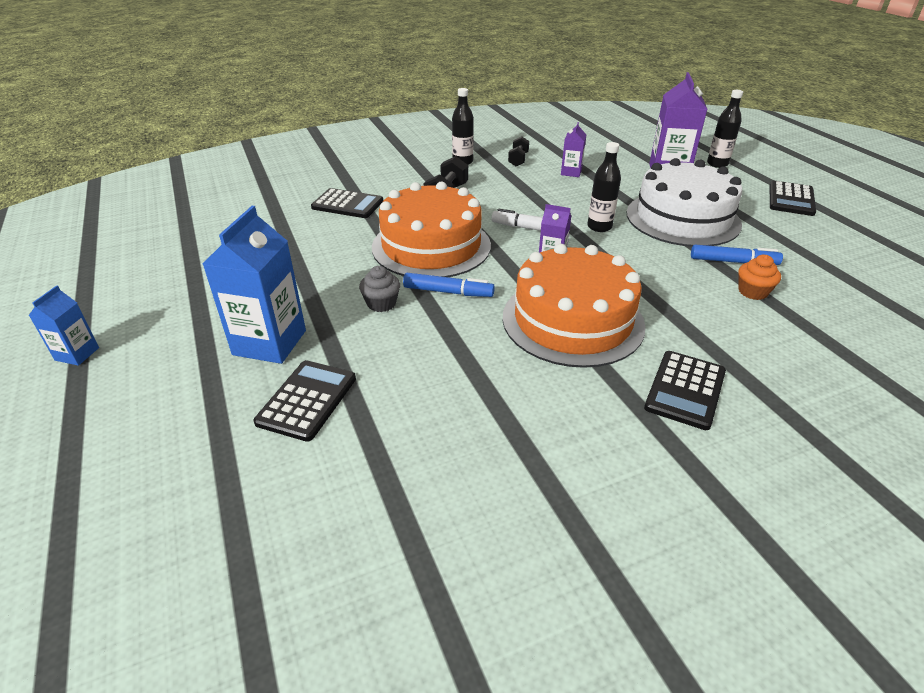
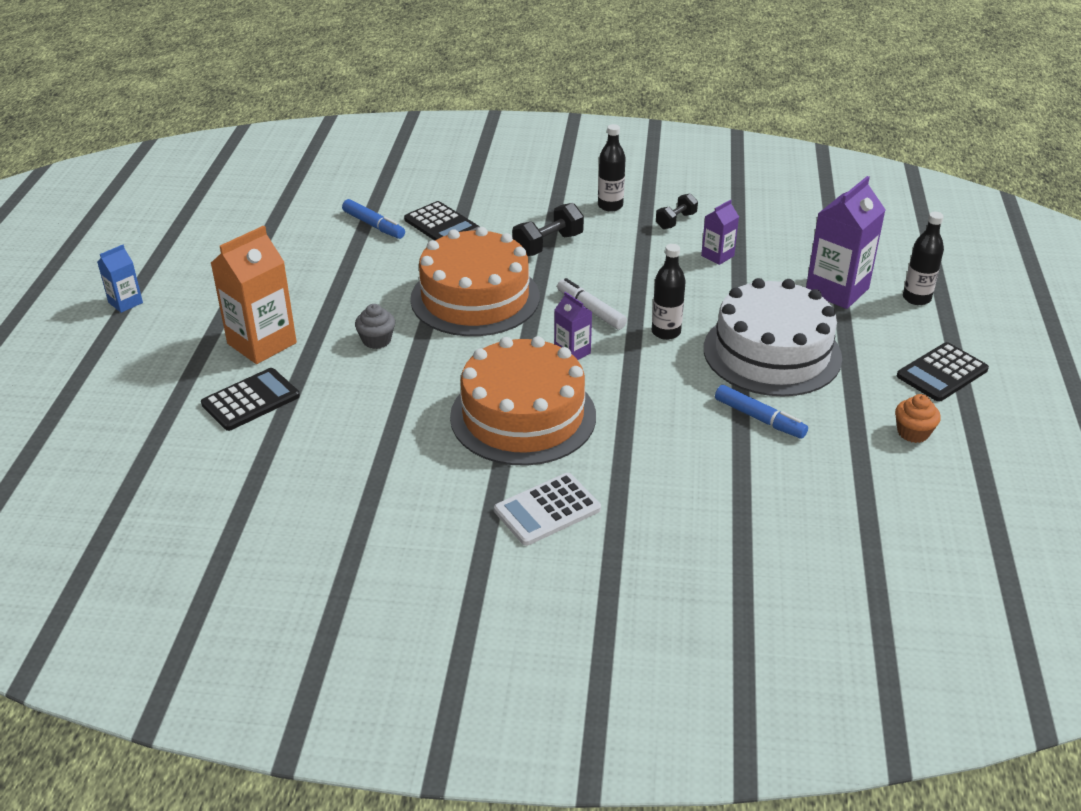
camera: 30 degrees right, 0 degrees up
(269, 342) = (262, 343): blue carton -> orange carton
(448, 292) = (443, 350): blue marker -> blue marker (374, 225)
(685, 390) = (547, 510): black calculator -> white calculator
(753, 292) = (734, 455): orange cupcake -> orange cupcake (913, 432)

